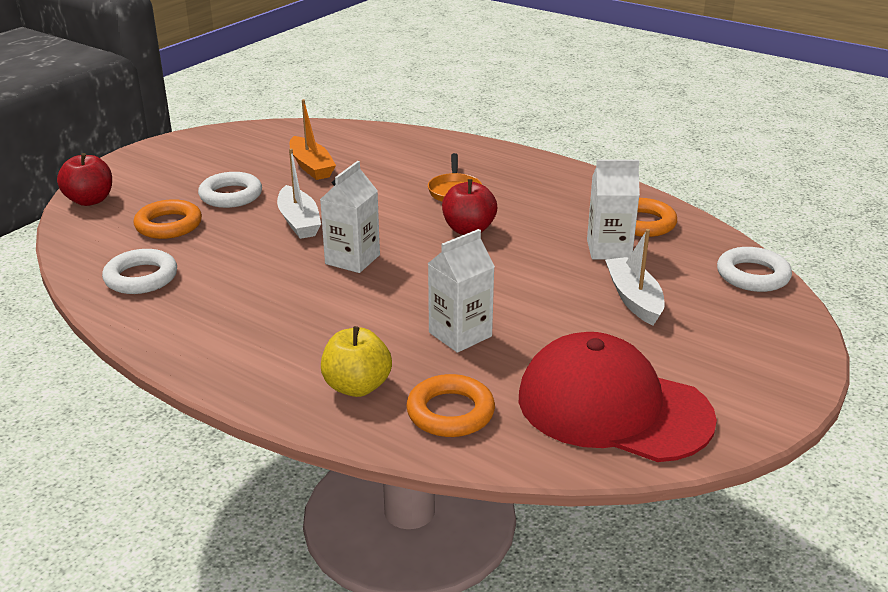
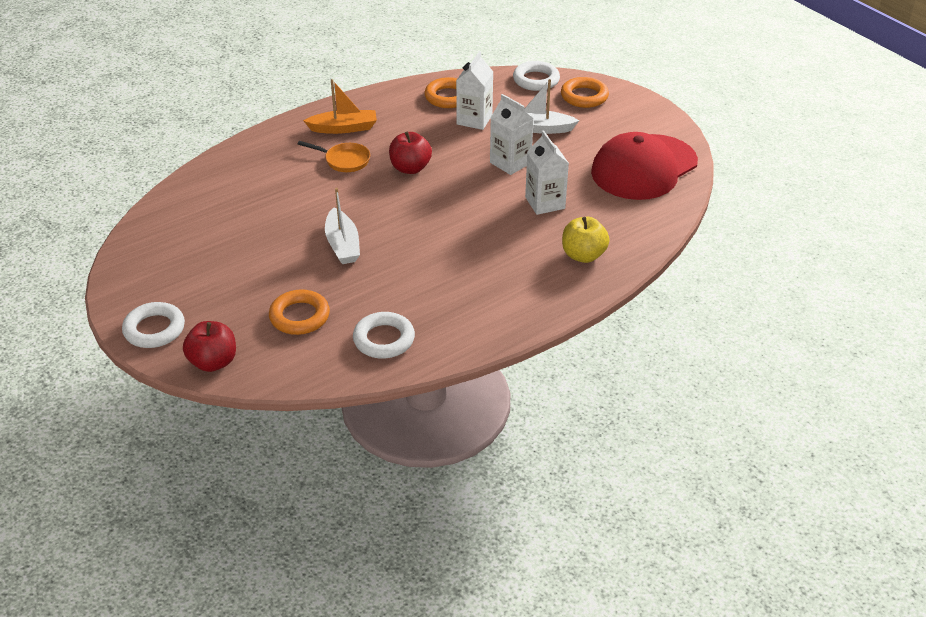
camera: 70 degrees left, 10 degrees up
(231, 195) = (267, 275): white ring -> white ring (154, 329)
(299, 222) = (342, 245): white boat -> white boat turned 75 degrees clockwise
(311, 166) = (243, 222): orange boat -> orange boat (343, 128)
(352, 259) = (421, 229): white carton -> white carton (510, 163)
(450, 412) = (625, 225): orange ring -> orange ring (584, 96)

